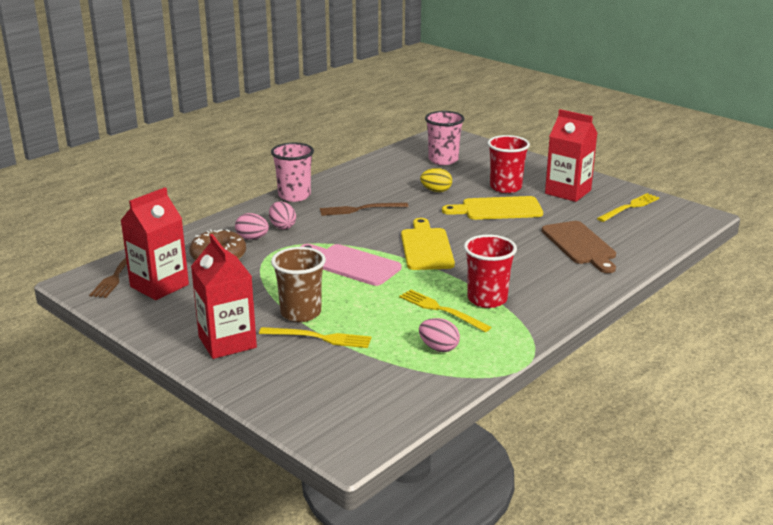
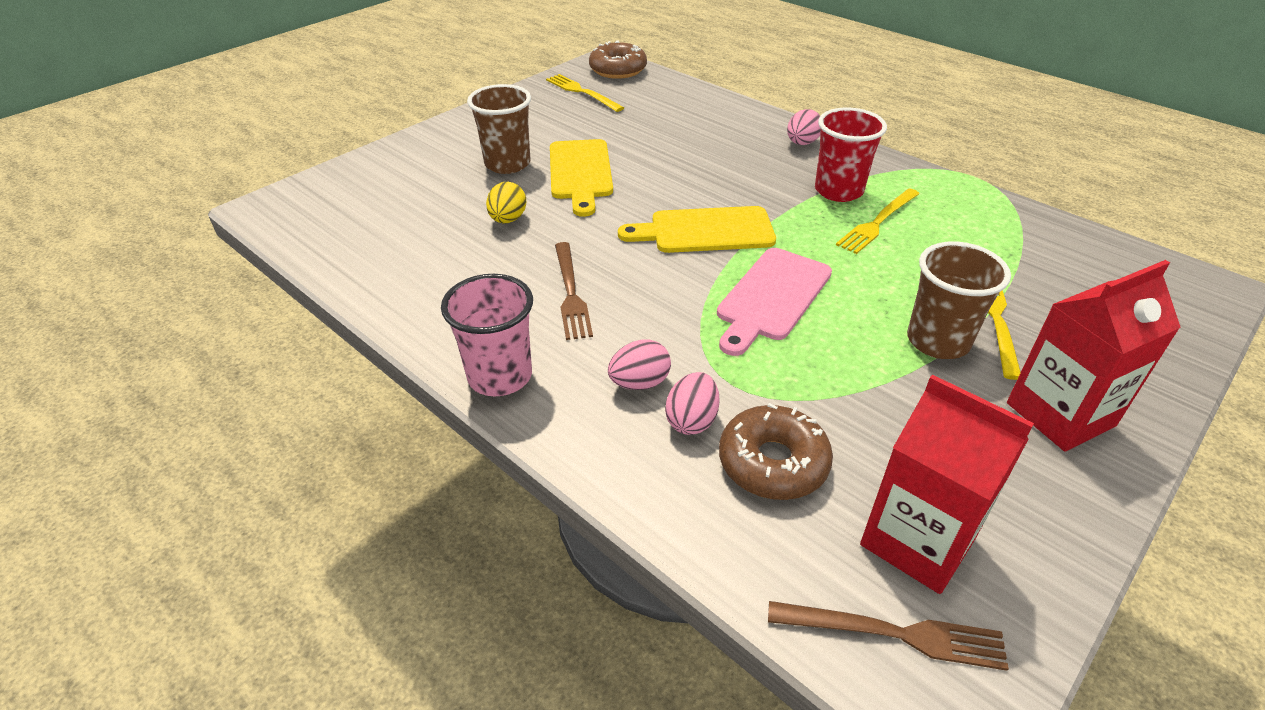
camera: 90 degrees left, 15 degrees up
(438, 348) = (968, 226): pink egg -> pink egg (802, 143)
(443, 160) = (383, 211): pink cup -> none
(505, 187) = (507, 164): red cup -> brown cup
(568, 192) = (531, 123): red carton -> none
(580, 245) = (686, 127): brown cutting board -> none
(683, 220) = (618, 70): none -> brown donut

